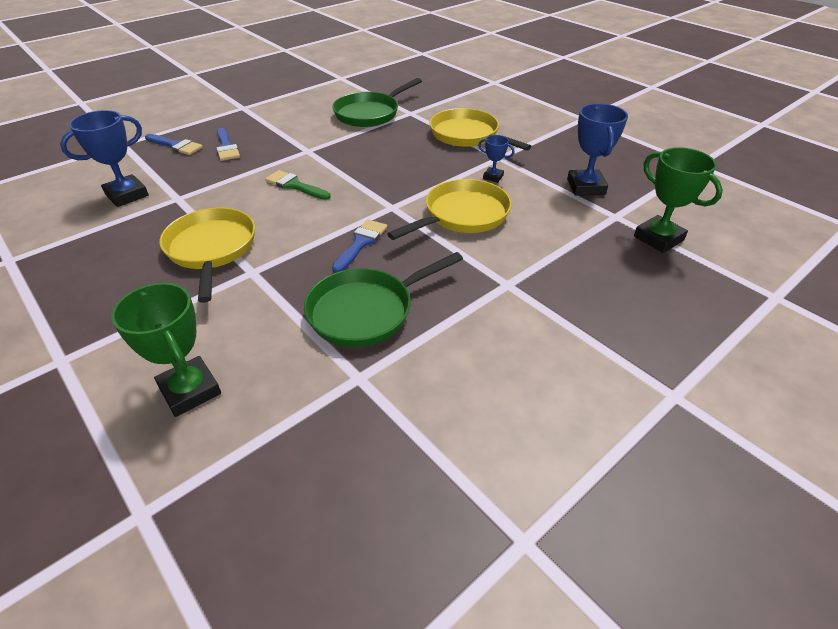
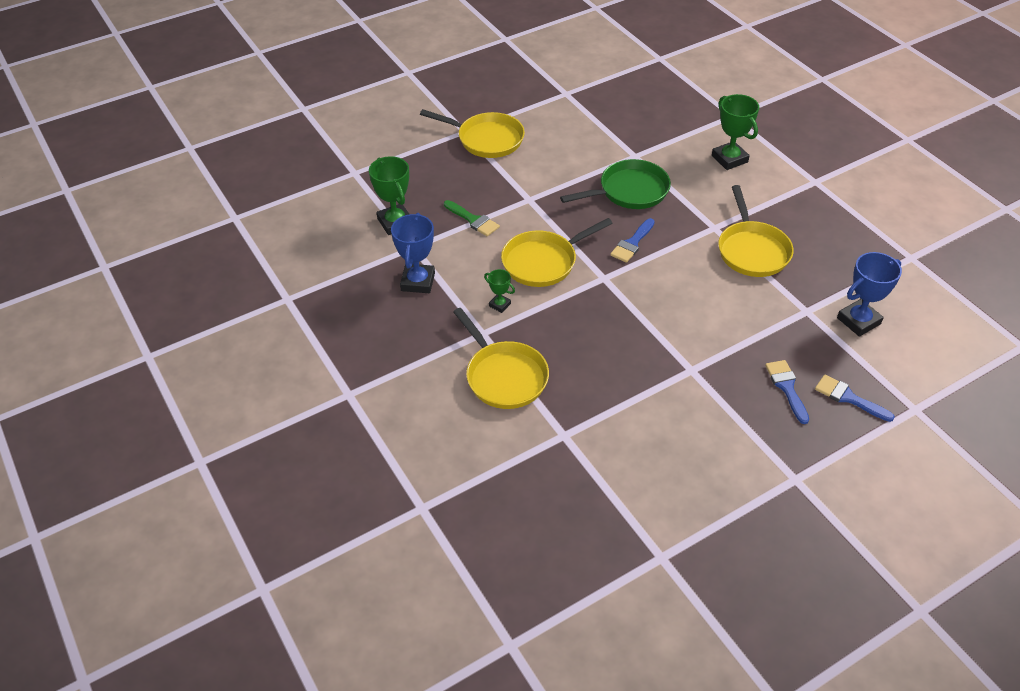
camera: 170 degrees left, 5 degrees up
(295, 185) = (696, 315): green brush -> green brush (473, 220)
(370, 113) = (618, 440): green pan -> none
(493, 177) = (500, 305): blue trophy -> green trophy
(625, 382) = (486, 139): none -> yellow pan

